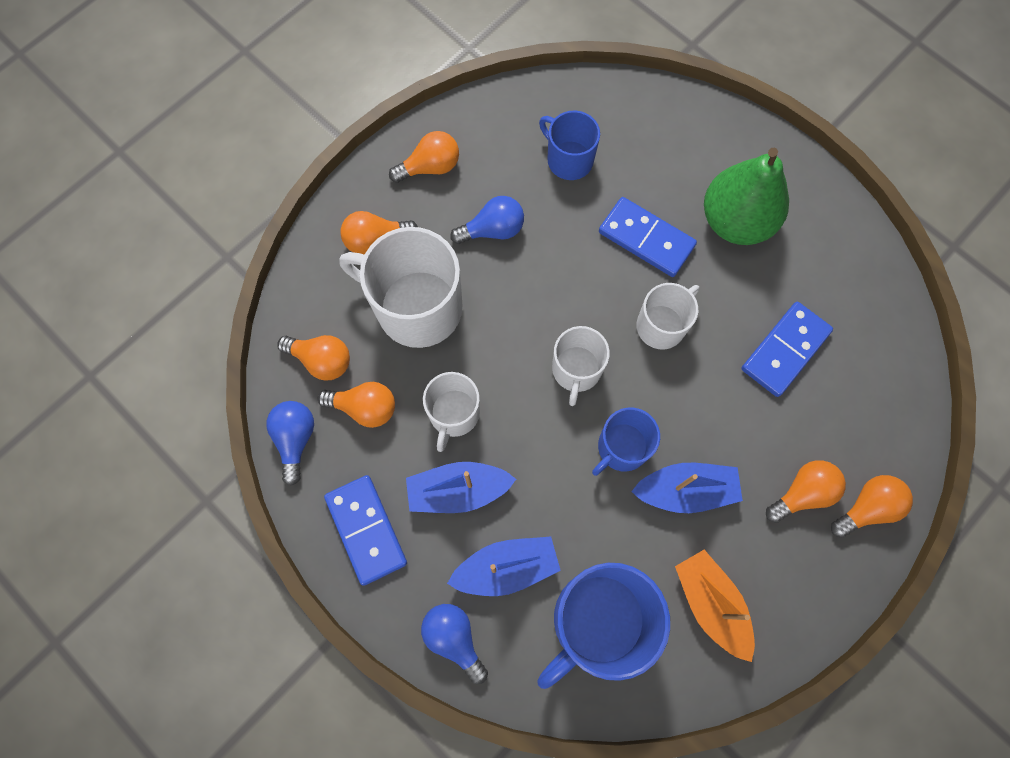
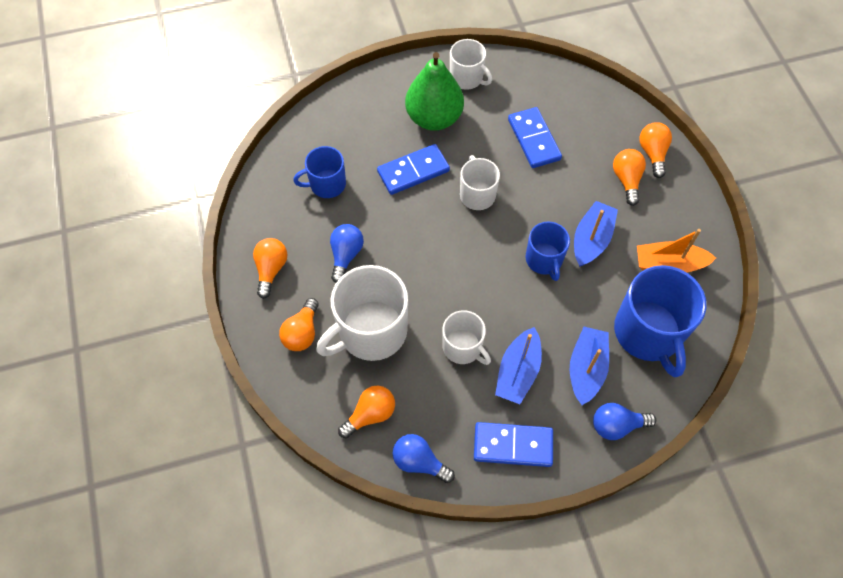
camera: 60 degrees left, 10 degrees down
(364, 408) = (424, 403): orange light bulb -> none
(576, 370) = (477, 258): white mug -> white mug (467, 78)

